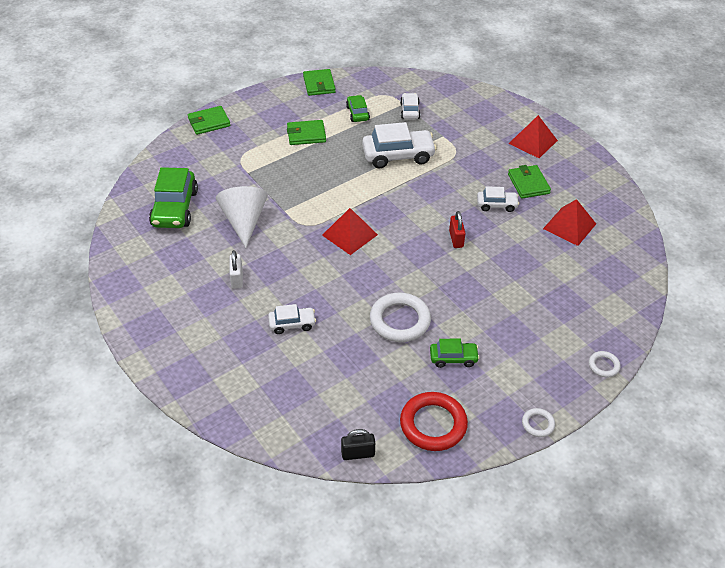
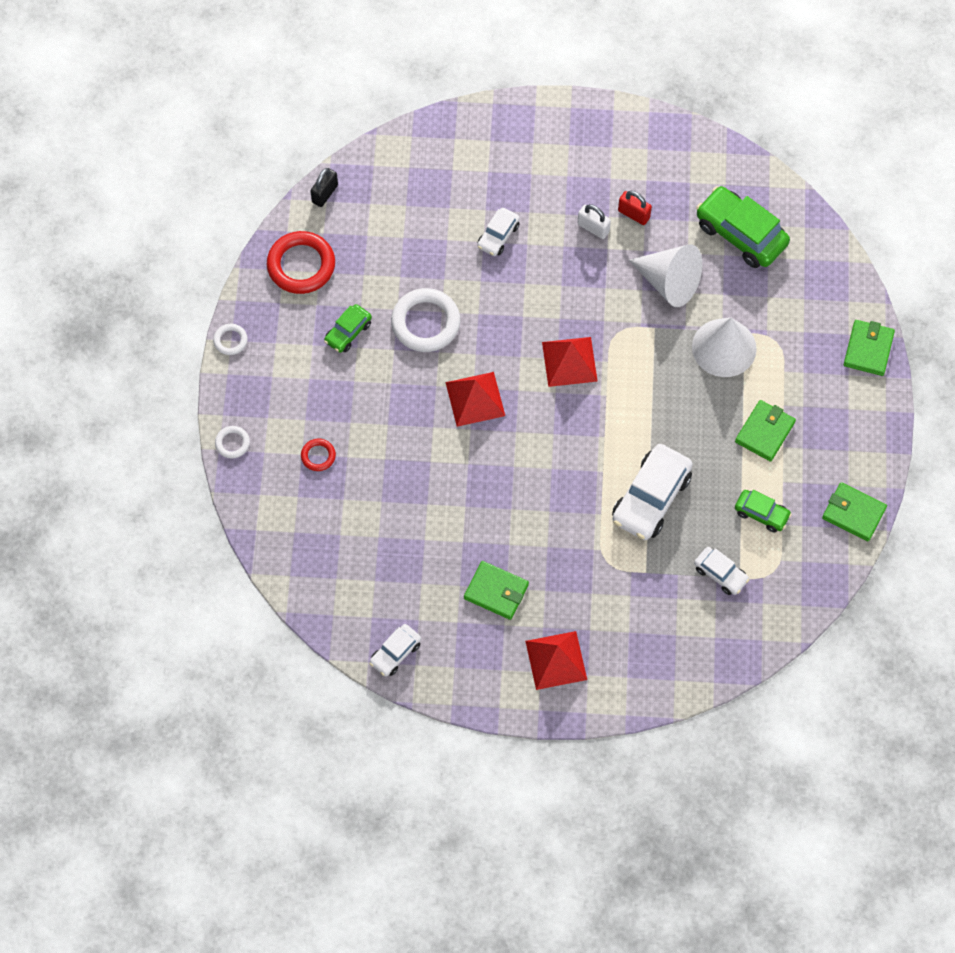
camera: 130 degrees right, 20 degrees up
(267, 176) = (724, 347): none -> white cone
(456, 239) = (480, 452): red padlock -> red padlock (633, 214)
(496, 205) = (493, 531): white car -> white car (395, 653)
(554, 314) = (318, 456): none -> red ring
(569, 226) = (404, 574): red pyramid -> red pyramid (475, 399)

